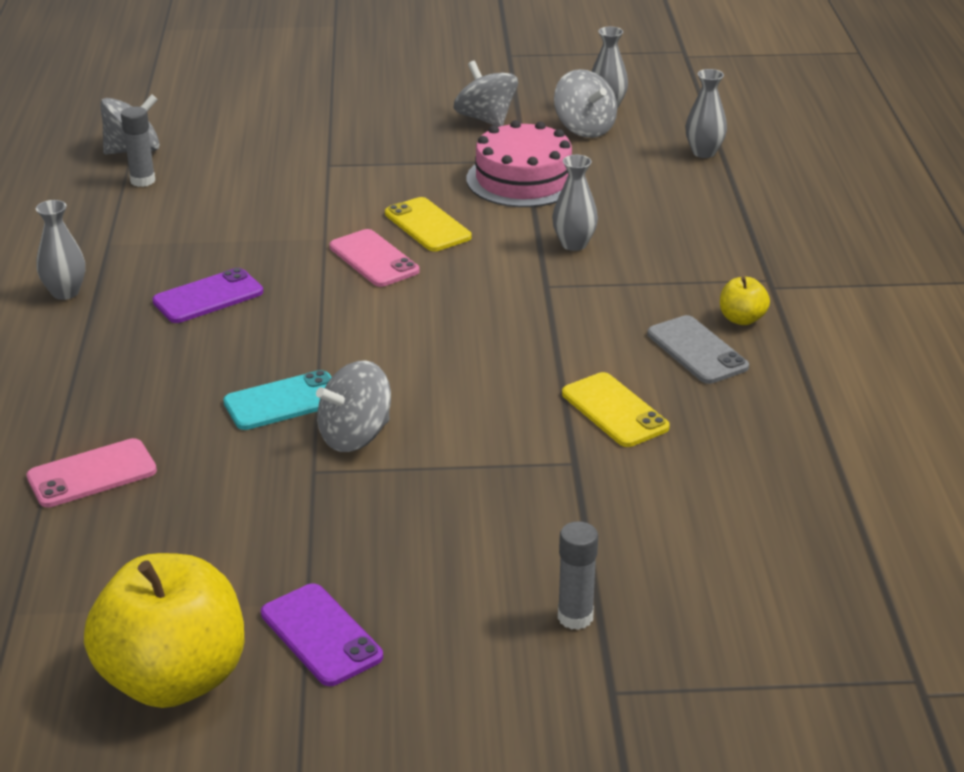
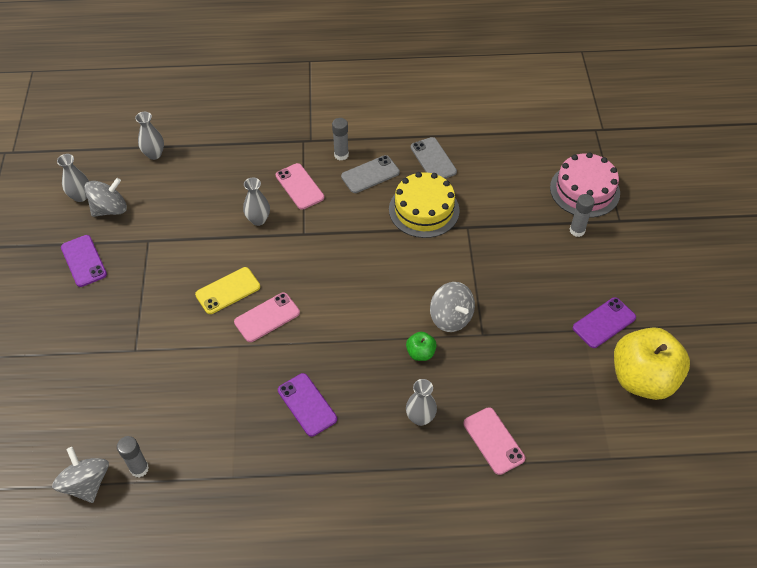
camera: 90 degrees left, 20 degrees up
(65, 292) = (297, 493): grey vase -> grey vase (420, 418)
(284, 401) = (420, 353): turquoise phone -> green apple
(486, 119) = (83, 261): grey spinning top -> purple phone
(523, 179) = (174, 242): pink cake -> pink cake (584, 190)
(614, 411) = (424, 210): yellow phone -> yellow cake
(654, 279) = (299, 186): none -> pink phone
(742, 319) = (341, 155): yellow apple -> grey glue stick
(753, 424) = (433, 159): none -> grey phone

